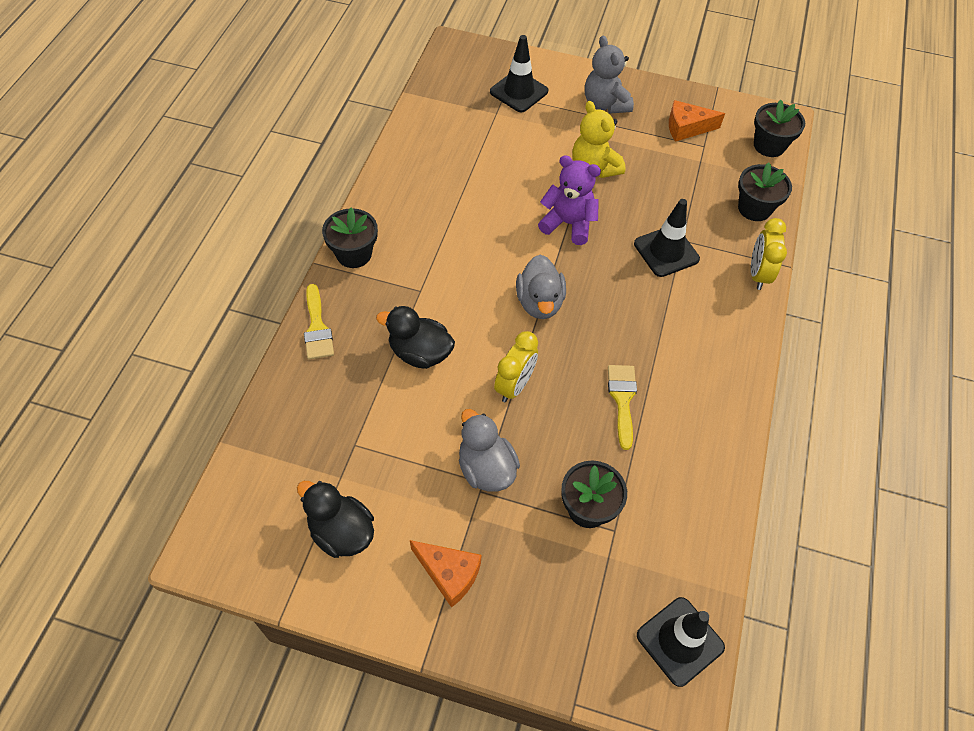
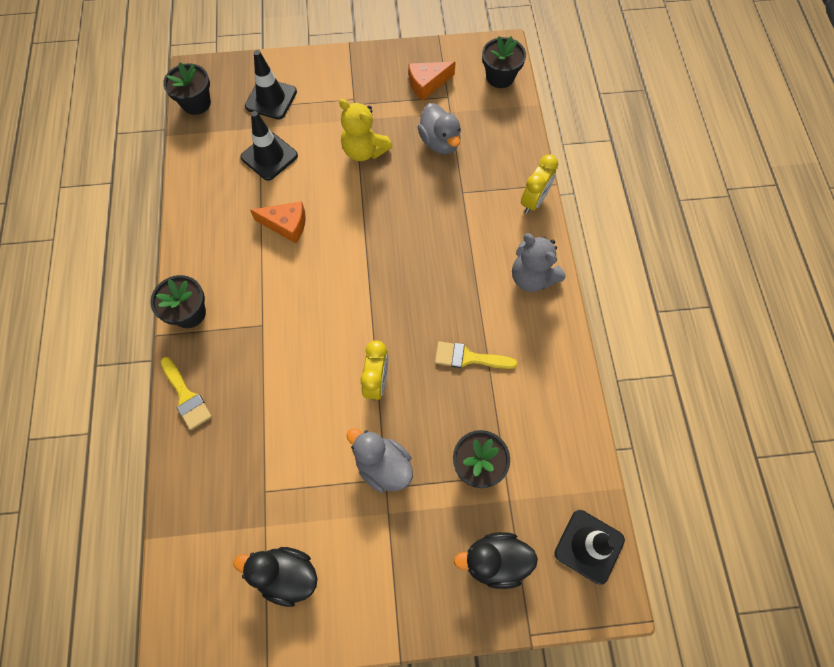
camera: 20 degrees left, 10 degrees up
(420, 353) = (285, 384): black duck -> black duck (495, 561)
(449, 574) = (390, 571): orange cheese -> orange cheese (286, 225)
(539, 302) = (368, 296): grey duck -> grey duck (440, 142)
(568, 224) = (363, 213): purple teddy bear -> none
(605, 104) = (350, 85): grey teddy bear -> grey teddy bear (532, 277)
(622, 399) = (468, 358): yellow brush -> yellow brush turned 60 degrees counterclockwise
(666, 251) = (453, 208): black traffic cone -> black traffic cone (269, 156)
(754, 208) = (509, 141): black flower pot -> black flower pot (196, 103)
(758, 274) = (533, 201): yellow clock -> yellow clock turned 135 degrees counterclockwise

